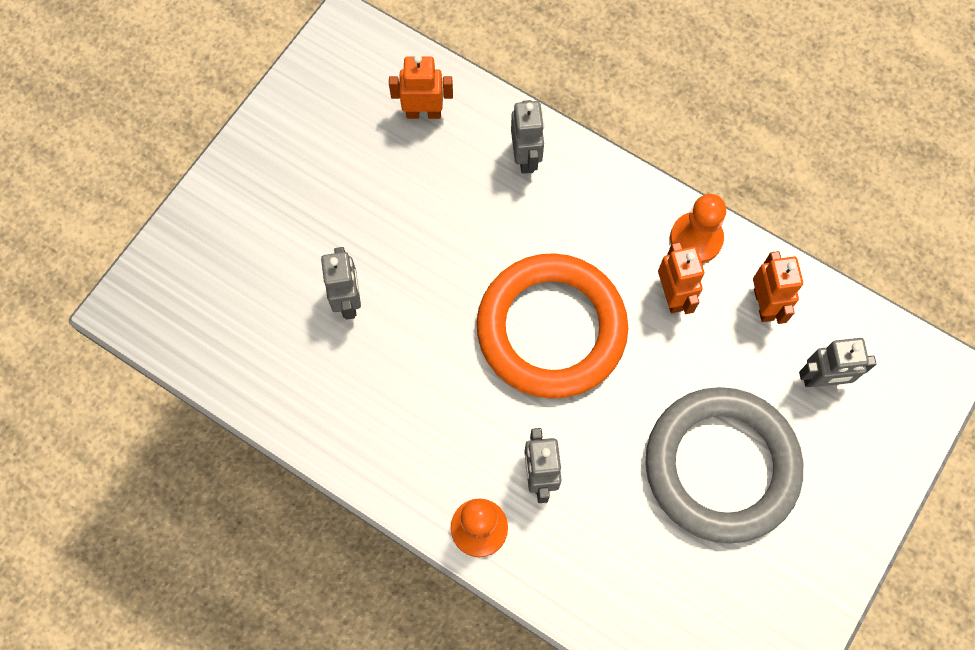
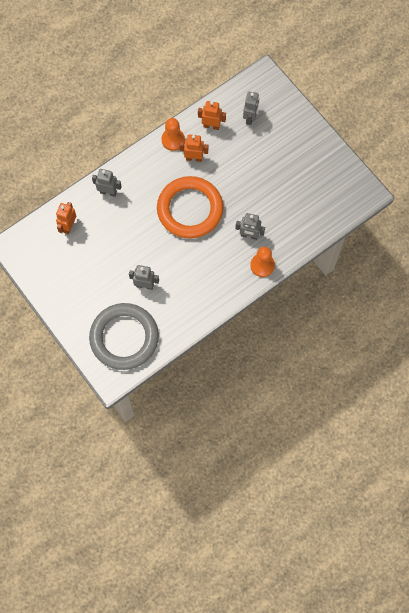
camera: 70 degrees left, 0 degrees up
(721, 466) = (271, 168): grey ring -> grey ring (124, 338)

